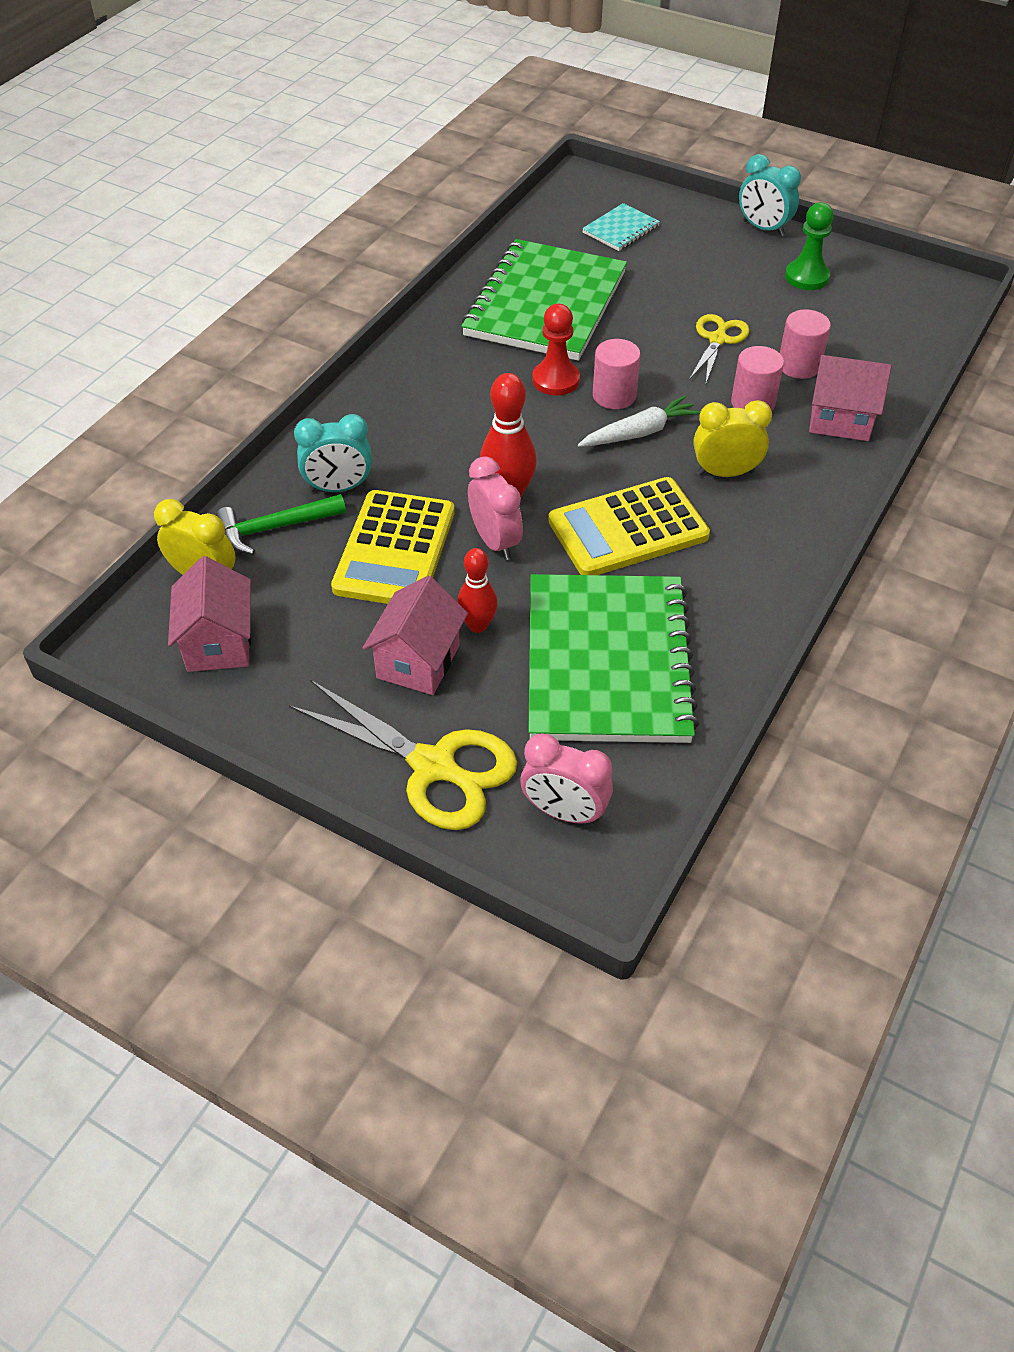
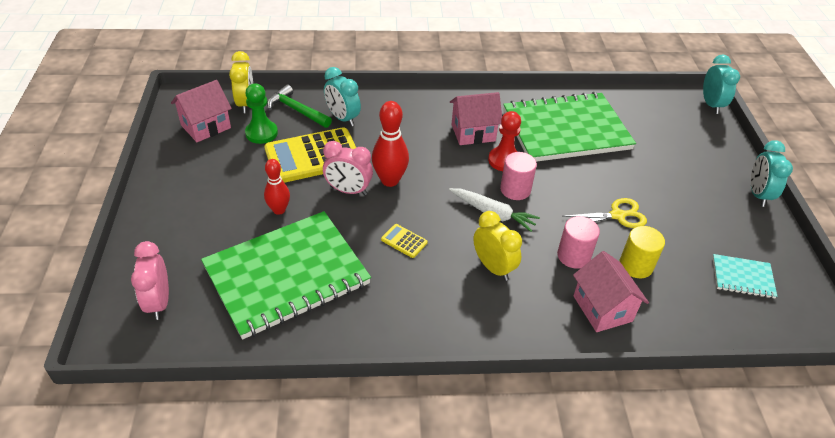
camera: 55 degrees right, 5 degrees down
(418, 661) = (237, 199): pink house -> pink house (473, 133)
(433, 766) = (165, 235): yellow scissors -> none
(495, 542) = (348, 190): pink clock -> pink clock turned 75 degrees clockwise
(601, 177) = (711, 105): none -> turquoise clock
(620, 229) = (672, 132): turquoise notebook -> turquoise notebook (742, 277)
(628, 529) = (404, 241): yellow calculator -> yellow calculator, size x0.42
(799, 365) = (636, 265): pink cylinder -> yellow cylinder
(806, 277) = (734, 235): green pawn -> green pawn (261, 133)

